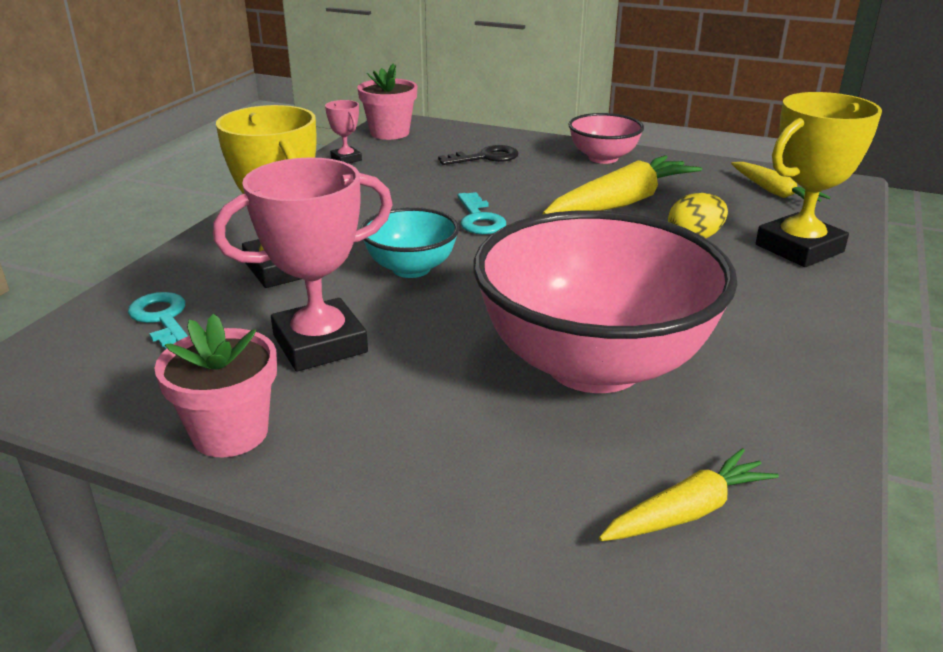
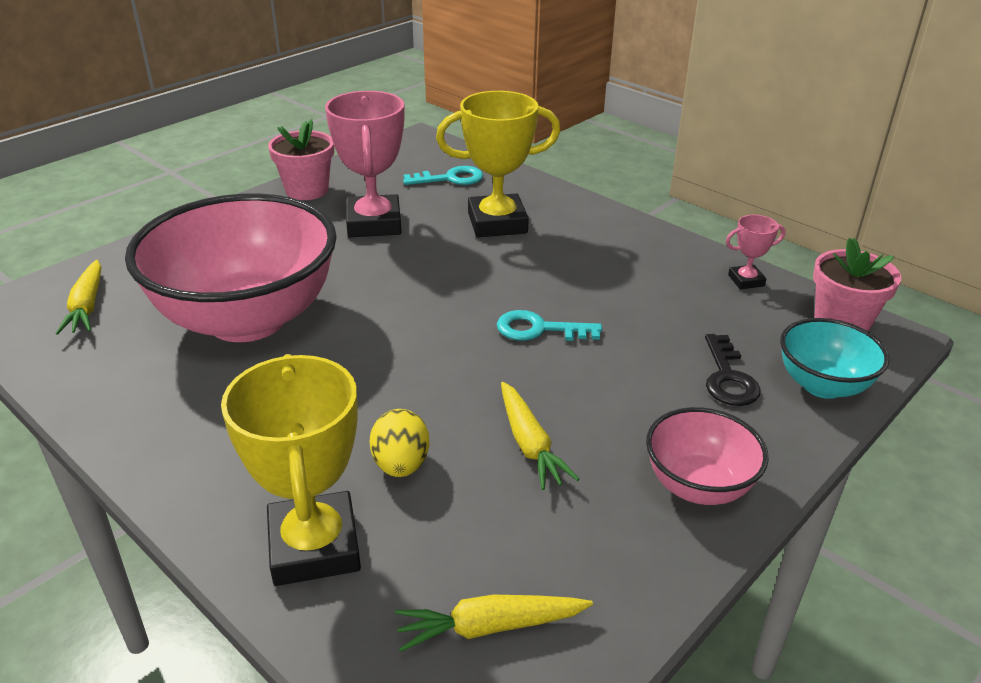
camera: 110 degrees right, 5 degrees up
(411, 268) = (457, 274): turquoise bowl -> turquoise bowl (822, 385)
(621, 203) = (530, 444): yellow carrot -> yellow carrot, size x0.58

